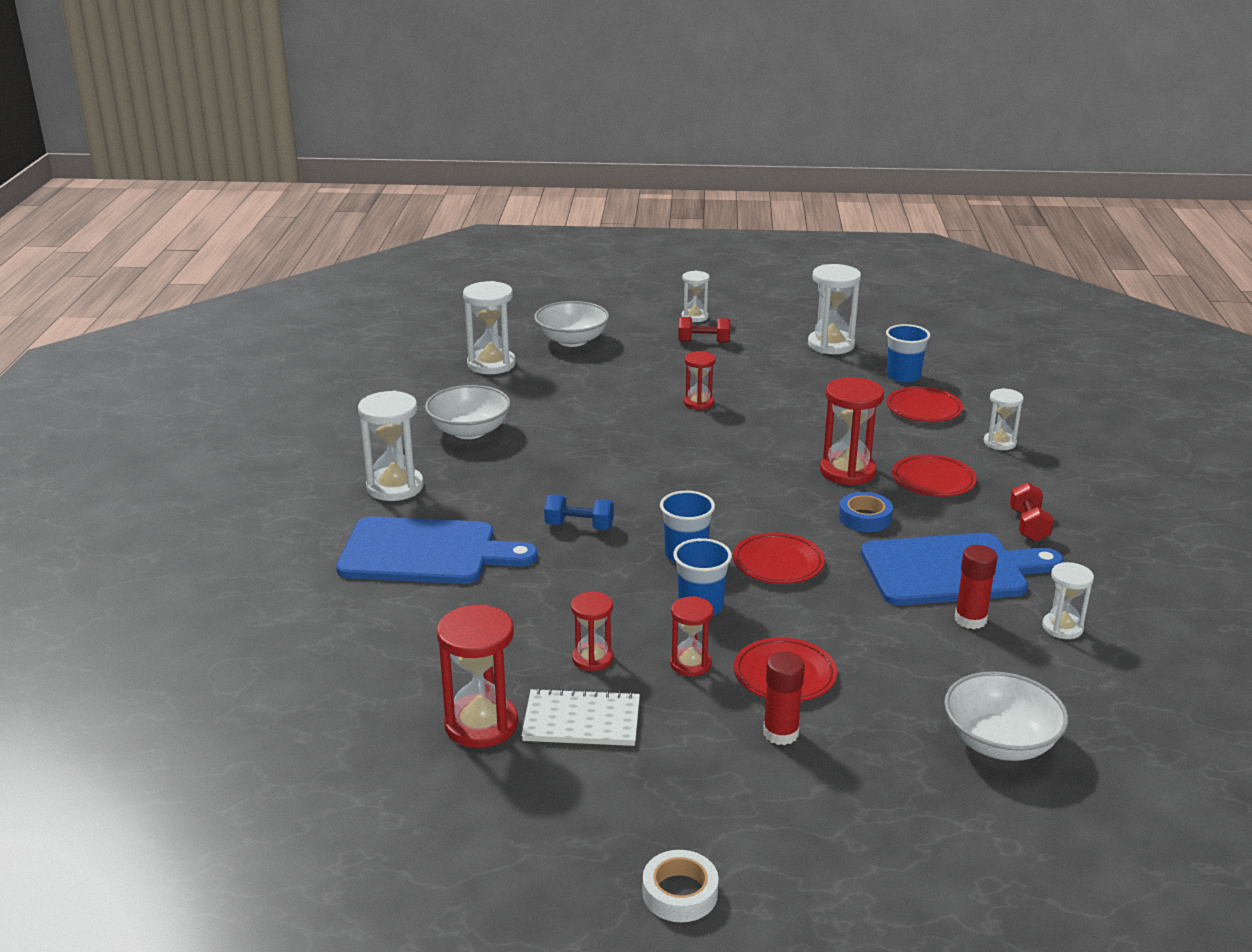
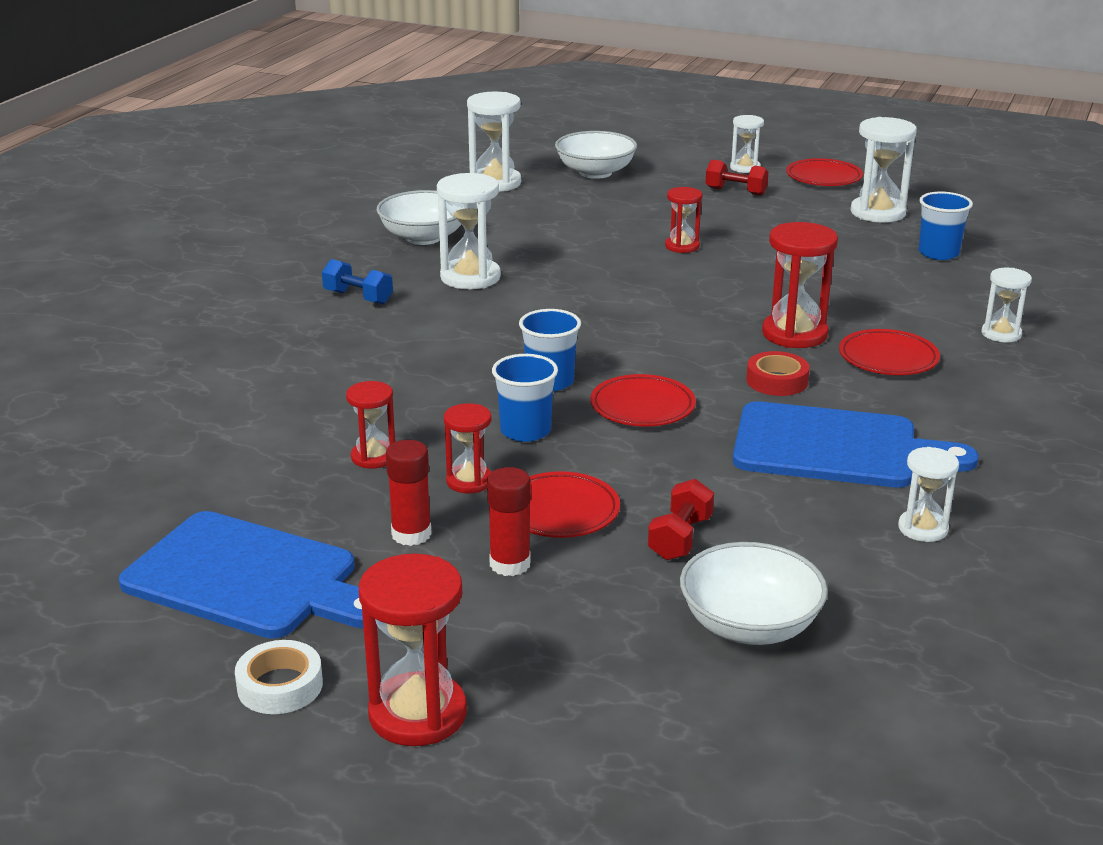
camera: 20 degrees right, 0 degrees up
(395, 487) = (311, 275): white hourglass -> white hourglass (470, 277)
(426, 552) = (292, 335): blue cutting board -> blue cutting board (249, 578)
(481, 724) = (216, 492): red hourglass -> red hourglass (417, 714)
(579, 526) = (461, 338): blue dumbbell -> blue dumbbell (358, 297)
(581, 721) = (315, 510): white notebook -> none
(865, 518) = (777, 381): blue tape -> red tape
(923, 409) = (936, 288): red plate -> red plate (823, 177)
(970, 619) = (817, 499): red glue stick -> red glue stick (411, 534)
(1028, 526) = (967, 421): red dumbbell -> red dumbbell (680, 538)

